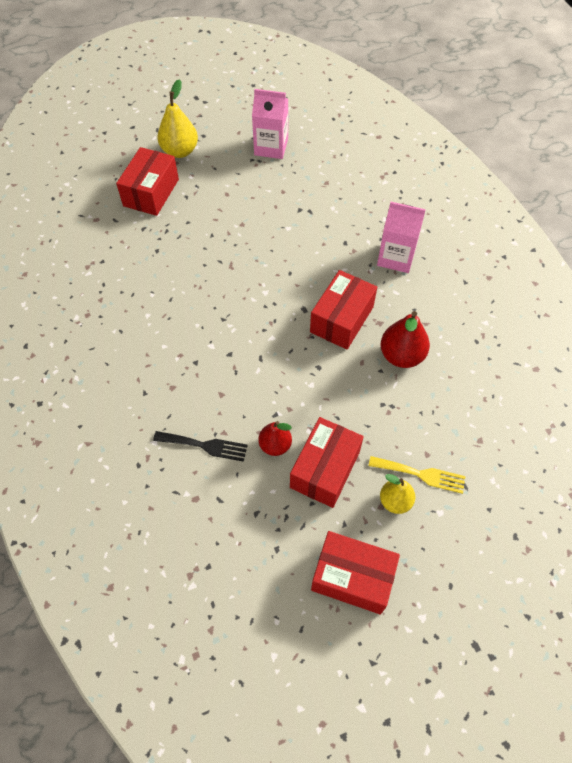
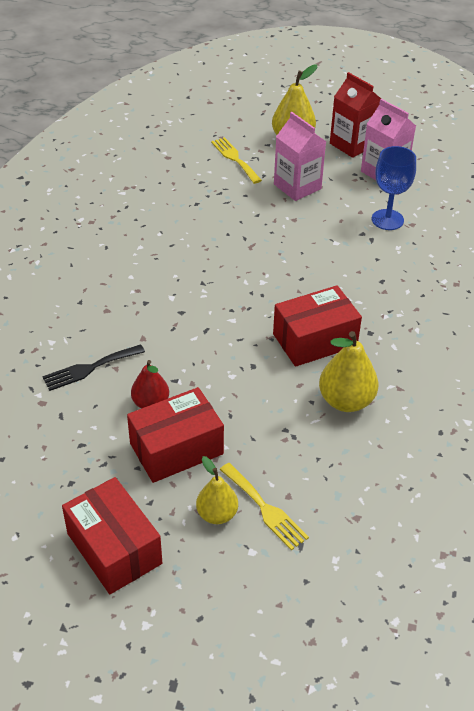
camera: 35 degrees right, 15 degrees down
(151, 192) = (235, 158): red box -> yellow fork
(205, 446) = (89, 368): black fork -> black fork turned 105 degrees clockwise
(228, 134) = (352, 144): none -> red carton
(307, 188) = (387, 220): none -> blue goblet
(396, 257) = (423, 318): pink carton -> pink carton (297, 186)
(401, 355) = (346, 401): red pear -> yellow pear

